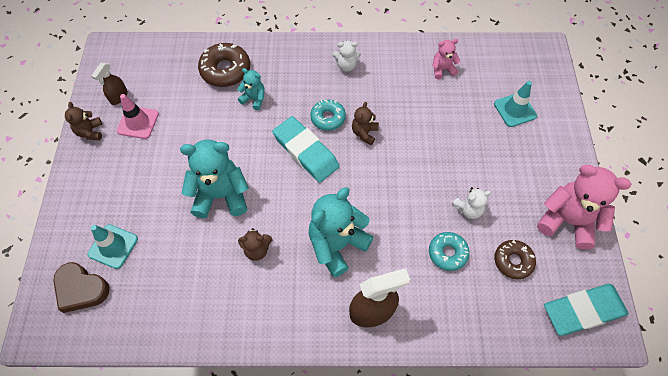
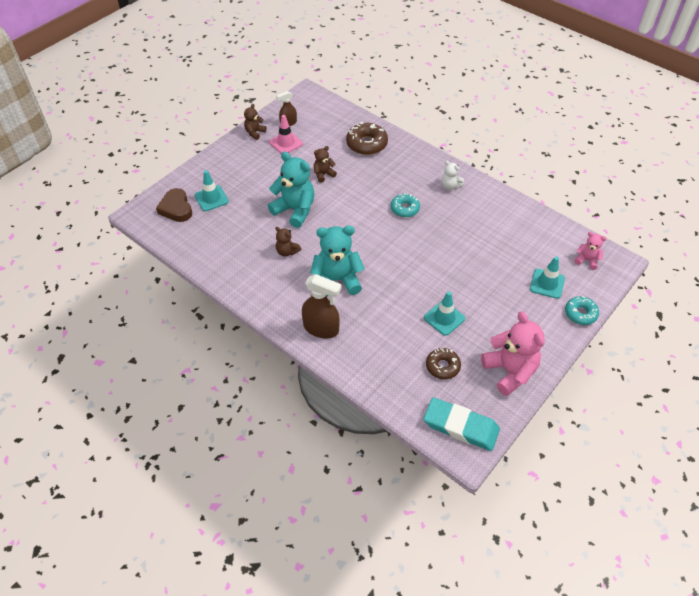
camera: 40 degrees right, 10 degrees down
(254, 99) = (368, 170): turquoise teddy bear -> none
(306, 152) = (370, 219): turquoise eraser -> none
(364, 133) = (420, 232): brown teddy bear -> brown teddy bear (323, 174)
(442, 69) = (518, 227): pink teddy bear -> pink teddy bear (587, 260)
(447, 253) = (402, 332): turquoise donut -> turquoise donut (580, 313)
(468, 209) = (444, 318): white teddy bear -> turquoise traffic cone

